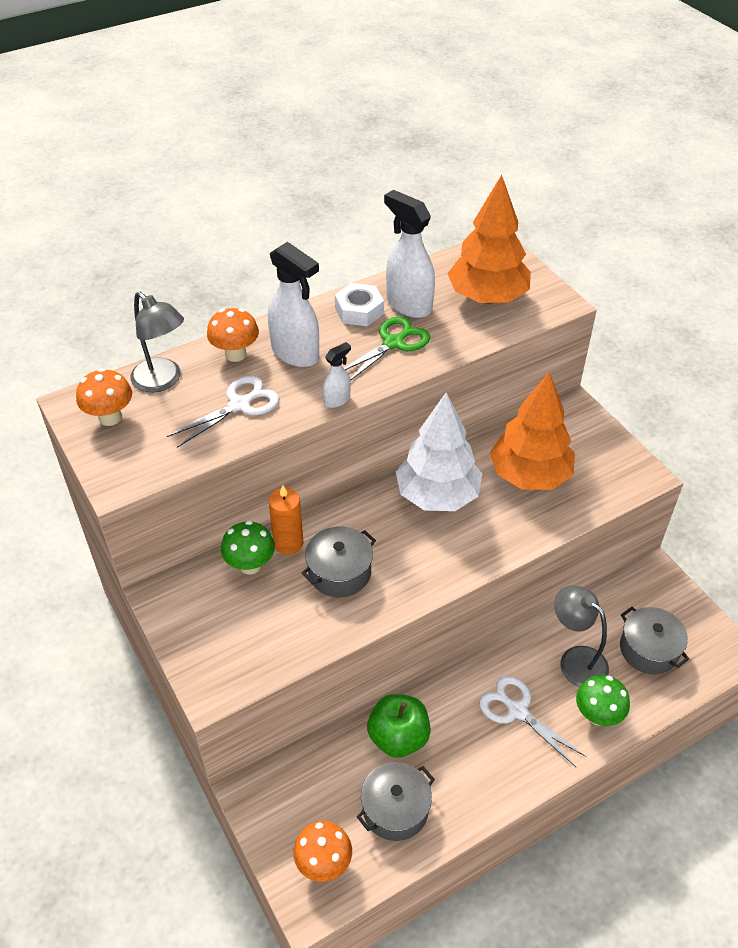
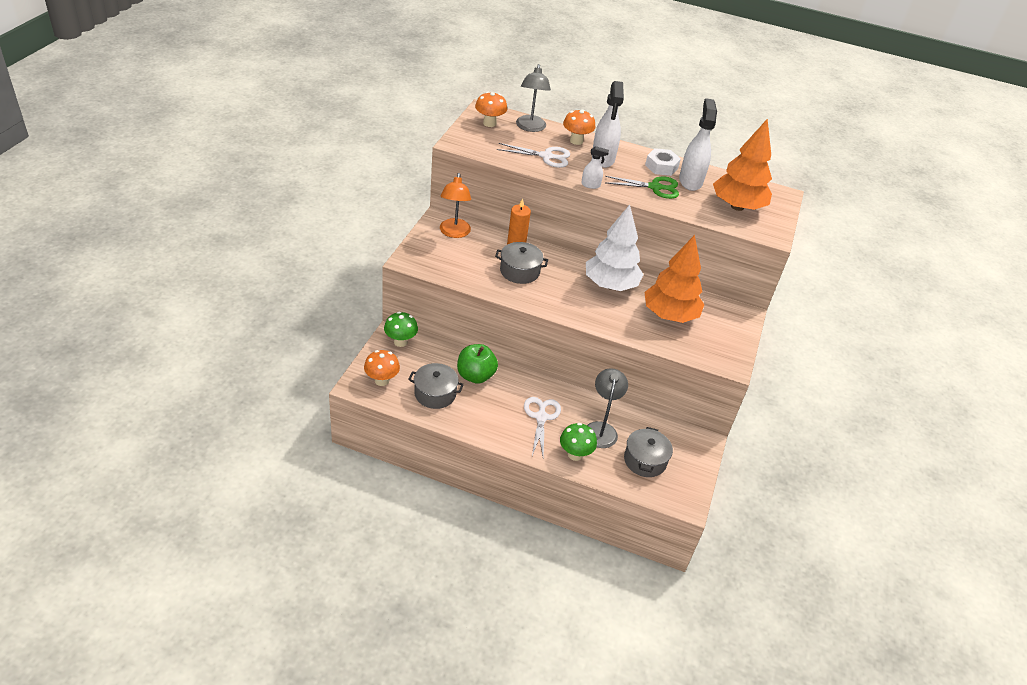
camera: 45 degrees right, 5 degrees down
(203, 597) = (454, 233): none -> orange lamp
(250, 565) = (488, 239): green mushroom -> green mushroom (400, 342)

